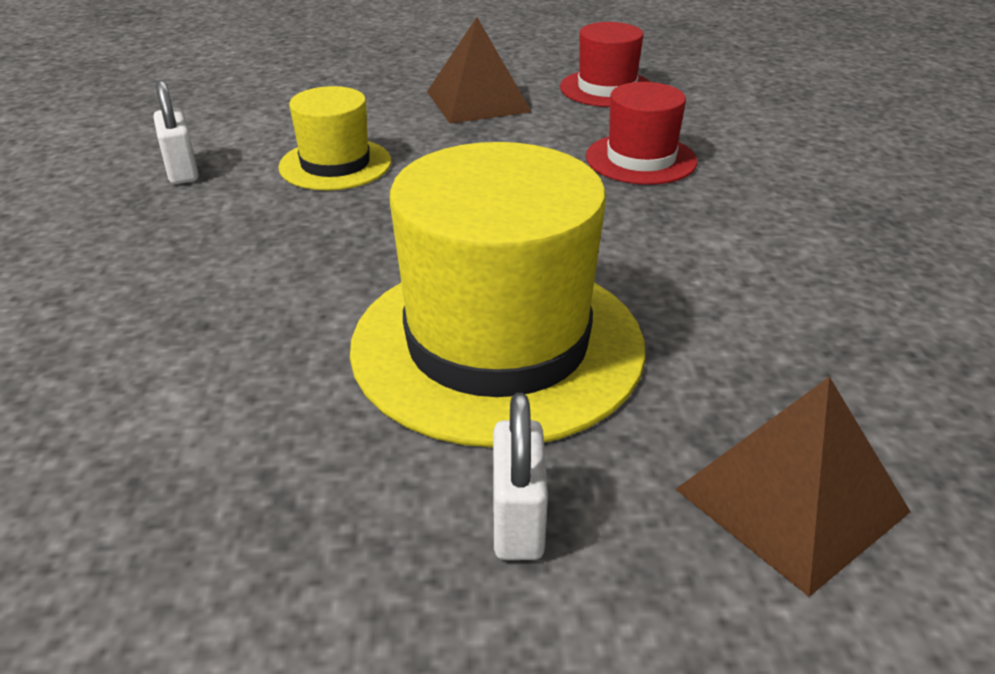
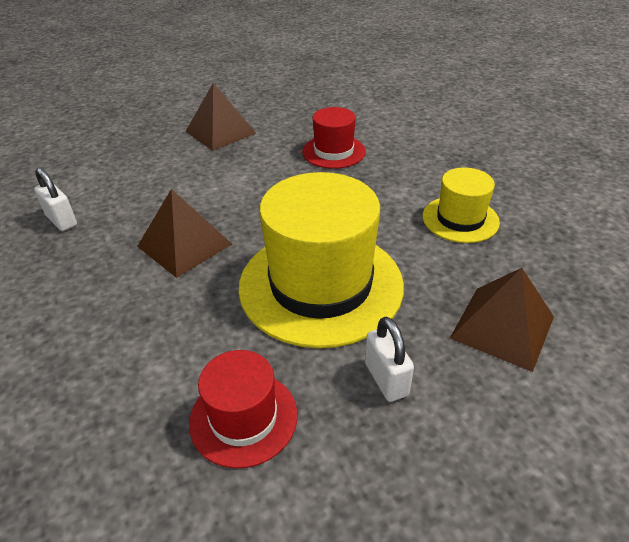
camera: 20 degrees left, 5 degrees up
(325, 239) = (184, 245): none -> brown pyramid
(335, 164) = (159, 194): yellow hat -> yellow hat (460, 219)
(607, 88) = (290, 109): red hat -> red hat (243, 418)

